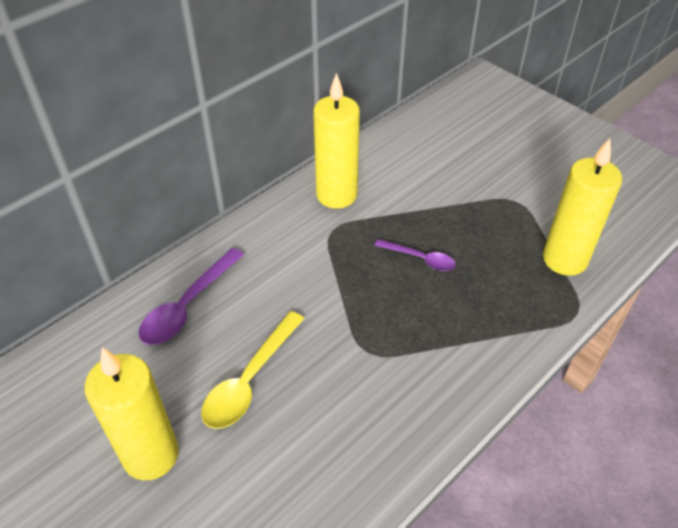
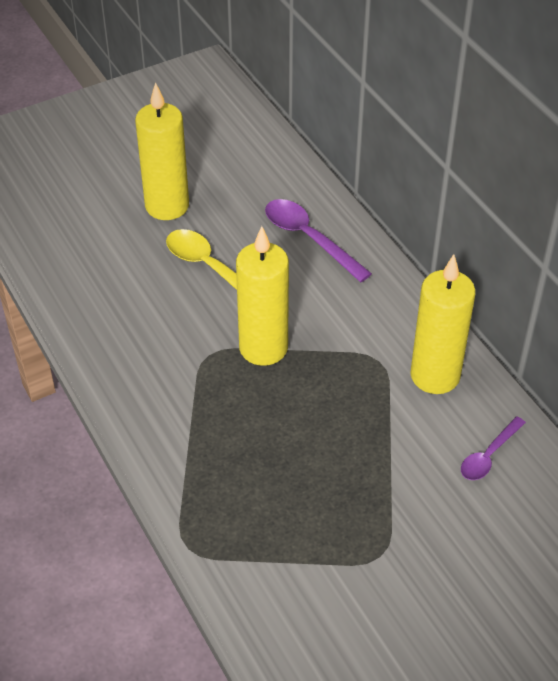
camera: 105 degrees right, 0 degrees up
(420, 259) = (312, 427): purple spoon -> purple spoon (488, 455)
(564, 259) = (267, 568): yellow candle -> yellow candle (263, 348)

